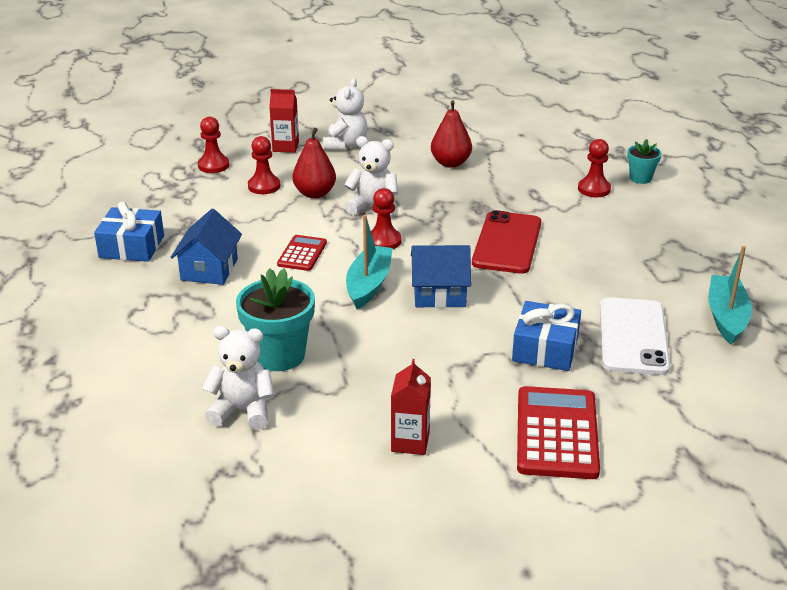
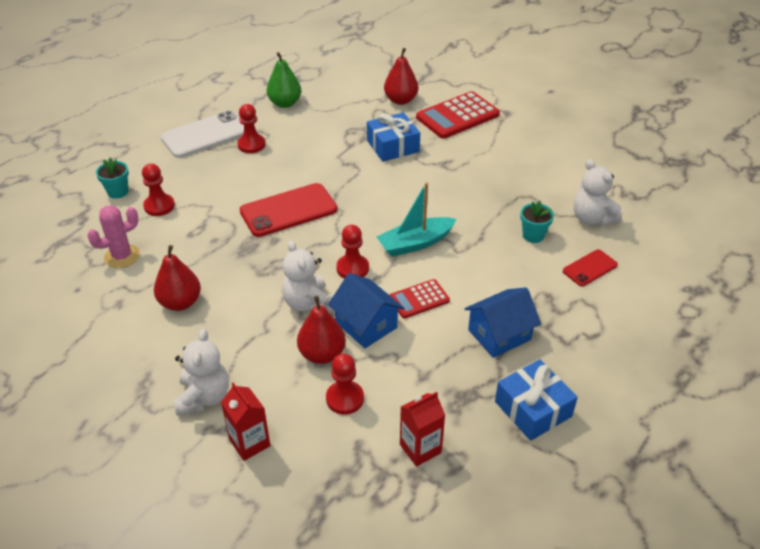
camera: 130 degrees left, 10 degrees up
(191, 361) = (590, 268): none -> red phone
(213, 165) = (345, 472): red pawn -> red pawn (251, 145)
(279, 355) = (533, 235): turquoise flower pot -> turquoise flower pot, size x0.55
(345, 145) = (204, 397): white teddy bear -> white teddy bear turned 120 degrees clockwise
(410, 442) = (527, 153): red carton -> red carton (420, 448)
(439, 294) = (388, 208): blue house -> blue house (366, 325)
(540, 158) = (122, 256): none -> pink cactus
(633, 336) = (343, 124): white phone -> white phone (205, 135)
(647, 406) = (400, 100): none -> red pear
(726, 317) = (285, 103): turquoise boat -> green pear

